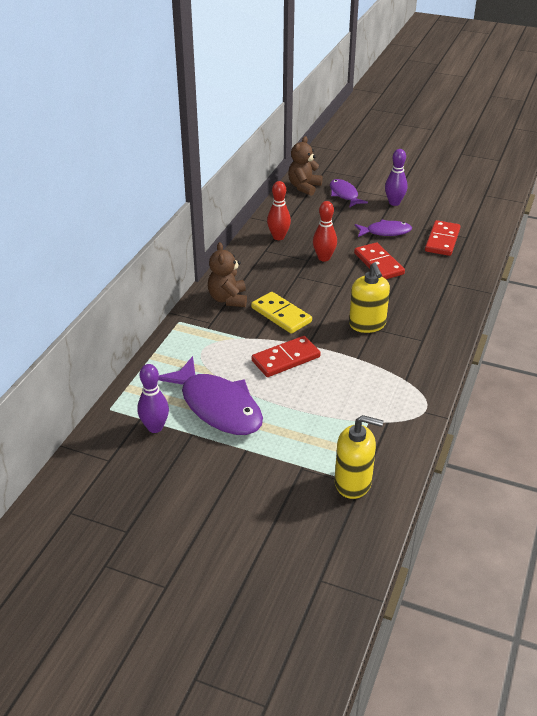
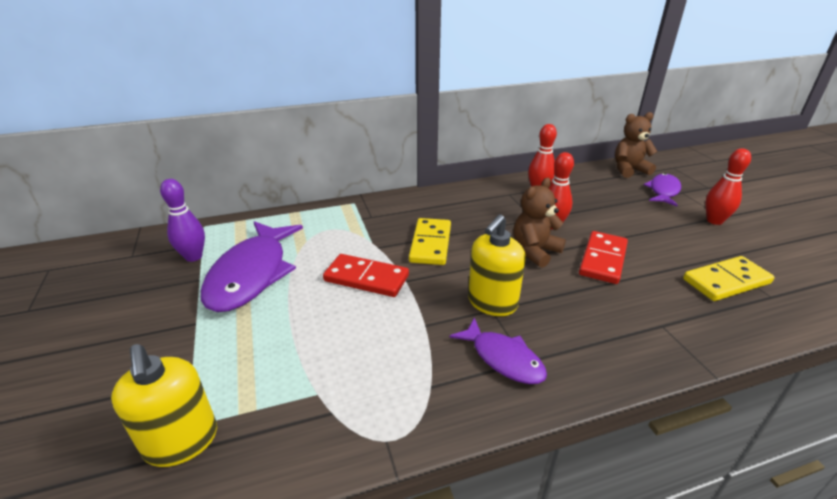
camera: 50 degrees right, 5 degrees down
(228, 299) = (414, 209): brown teddy bear -> brown teddy bear (535, 251)
(385, 232) = (660, 238): purple fish -> purple fish (503, 358)
(394, 203) = (714, 221): purple bowling pin -> red bowling pin
(442, 240) = (726, 281): red domino -> yellow domino

